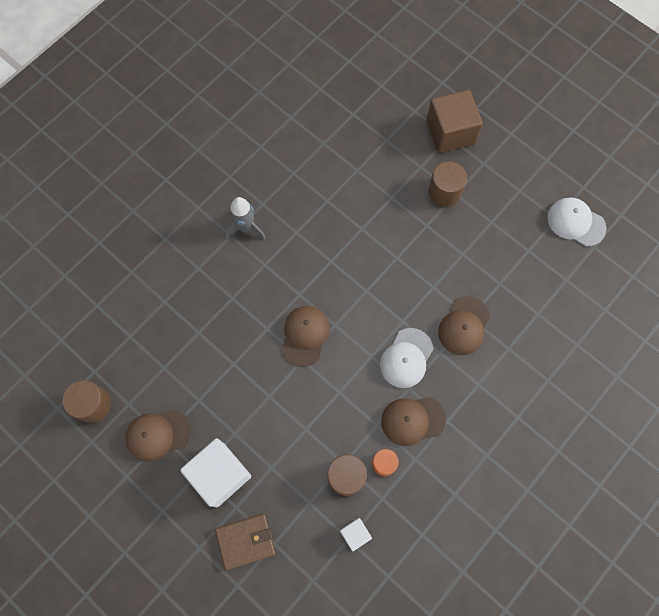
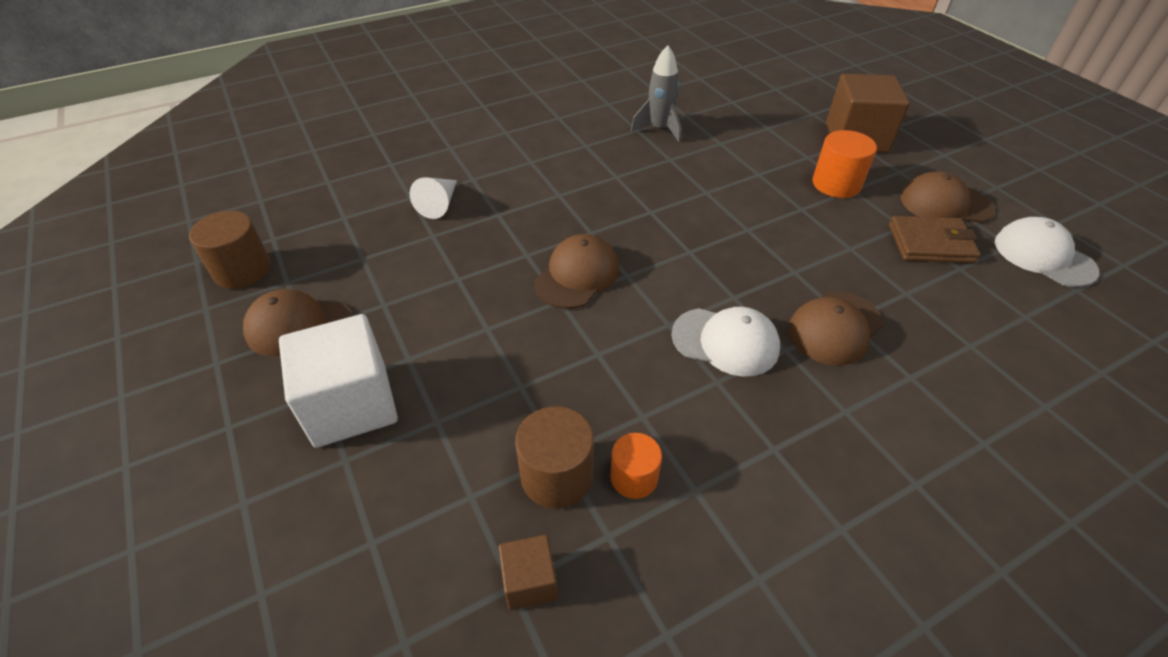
camera: 20 degrees right, 25 degrees down
(188, 301) = (439, 204): none -> white cone
(246, 227) = (553, 159): grey rocket -> grey rocket (659, 129)
(246, 541) = (326, 520): brown wallet -> brown wallet (930, 244)
(355, 534) = (530, 581): white cube -> brown cube
(406, 358) = (725, 341): white cap -> white cap turned 120 degrees counterclockwise
(412, 420) = (709, 428): brown cap -> brown cap (945, 204)
(444, 191) = (836, 184): brown cylinder -> orange cylinder

